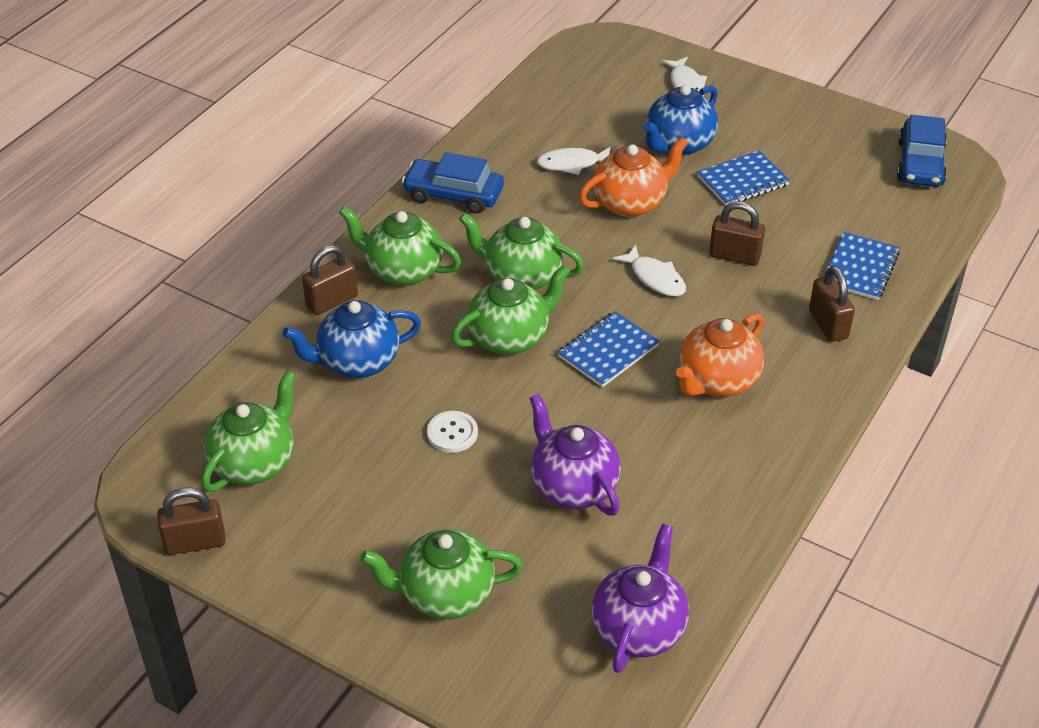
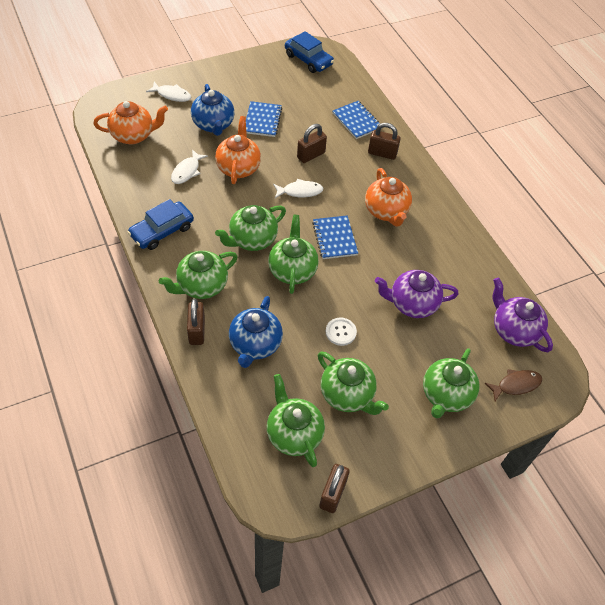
camera: 60 degrees left, 10 degrees up
(356, 488) = (347, 395): none -> green teapot
(536, 673) = (516, 385): none -> brown fish
(579, 92) = (133, 135): none -> orange teapot

